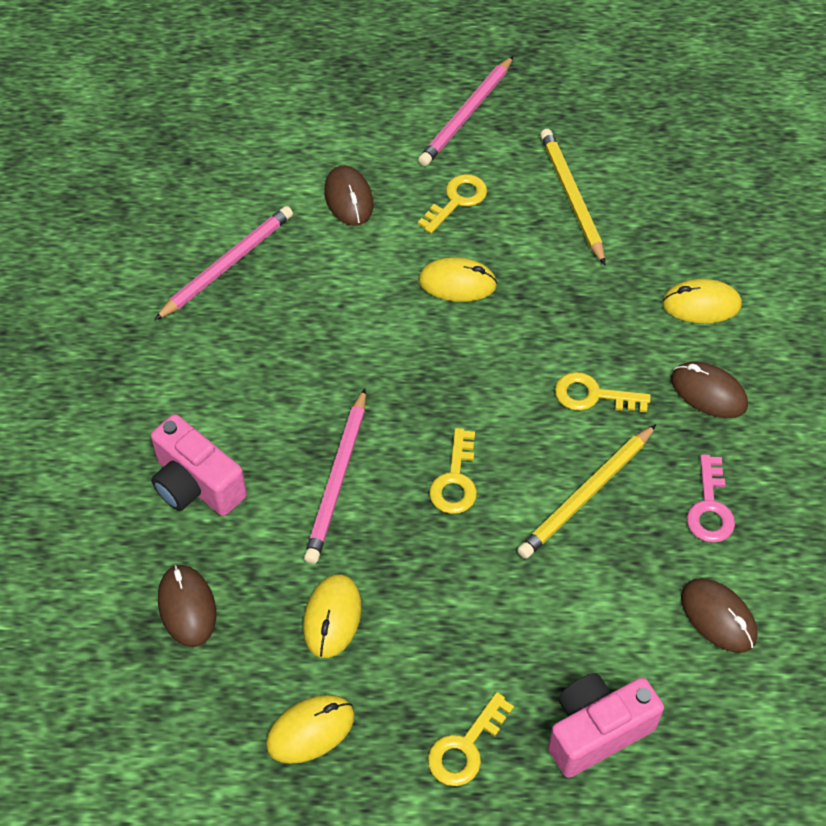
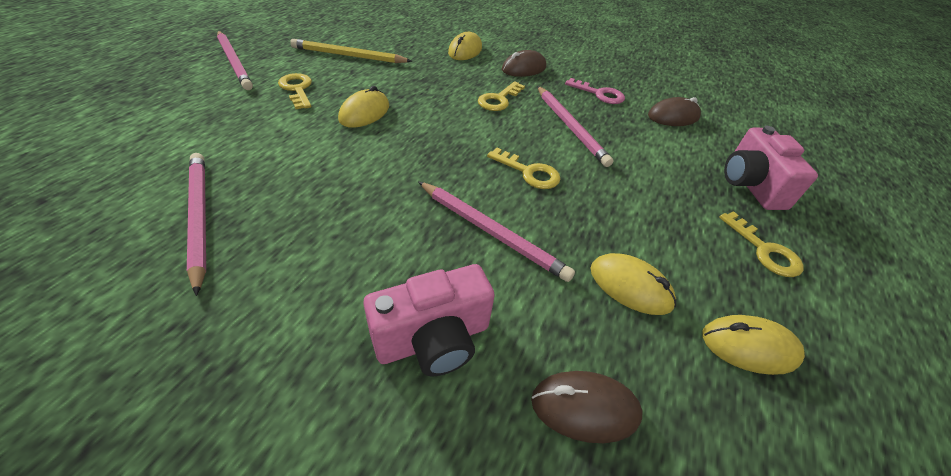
camera: 70 degrees left, 10 degrees down
(310, 730) = (749, 347): yellow mouse -> yellow mouse turned 75 degrees counterclockwise
(349, 198) = (229, 129): brown mouse -> none
(587, 494) = (570, 127): yellow pencil -> pink pencil

